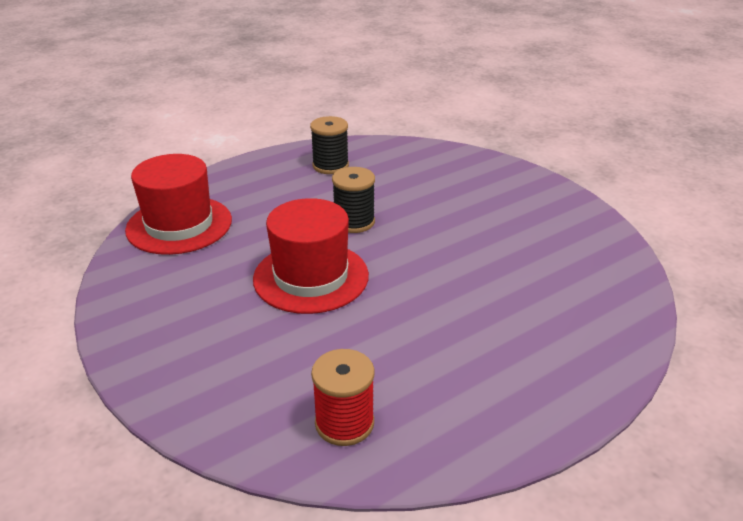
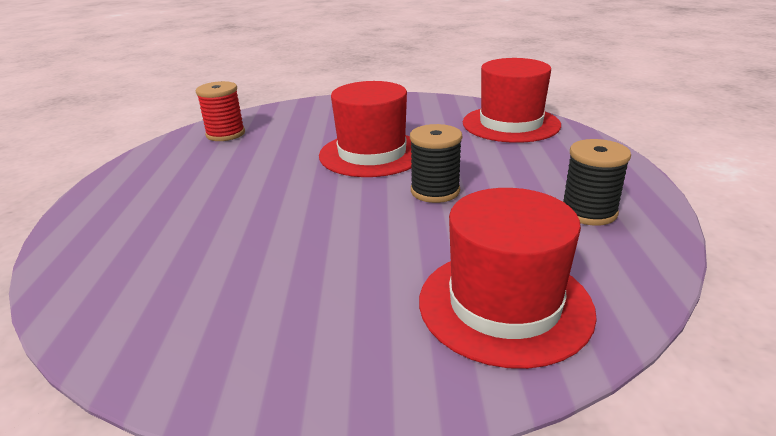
camera: 125 degrees right, 5 degrees down
(449, 170) = (504, 304): none -> red hat

